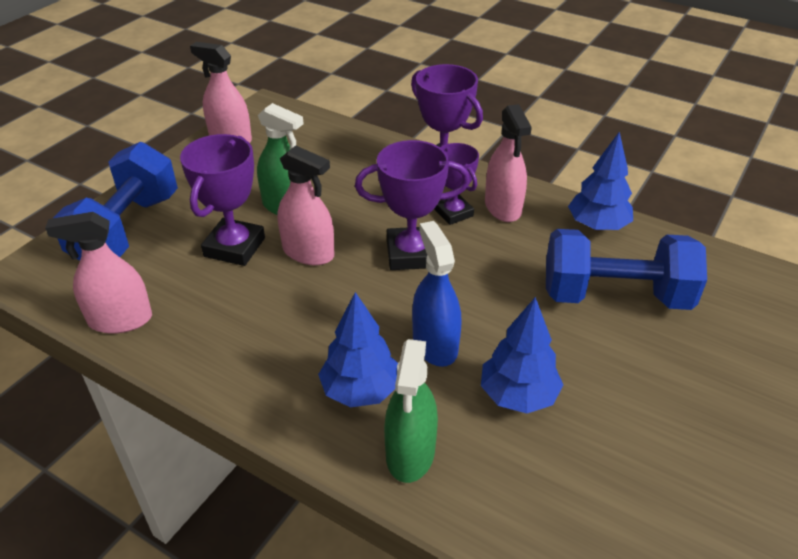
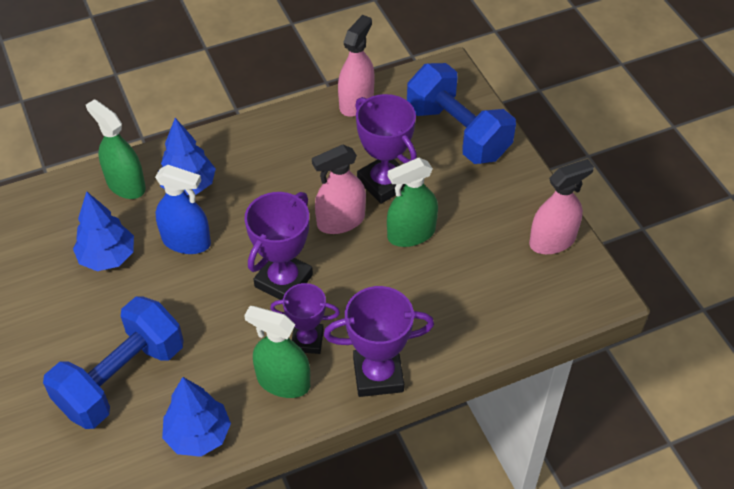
camera: 125 degrees right, 10 degrees up
(503, 207) = (283, 382): pink spray bottle -> green spray bottle

